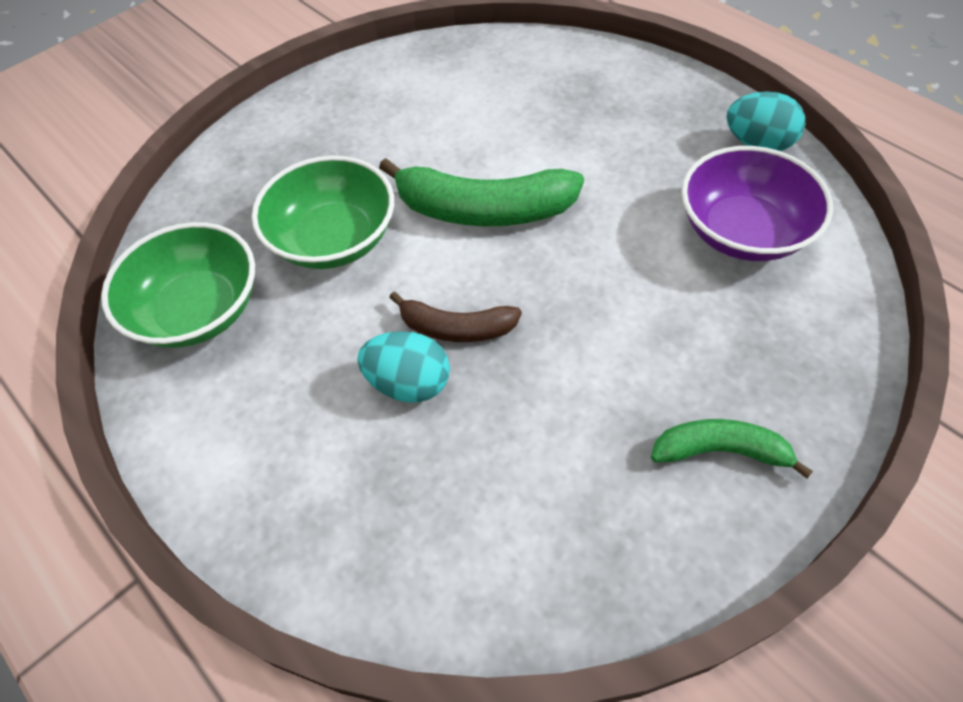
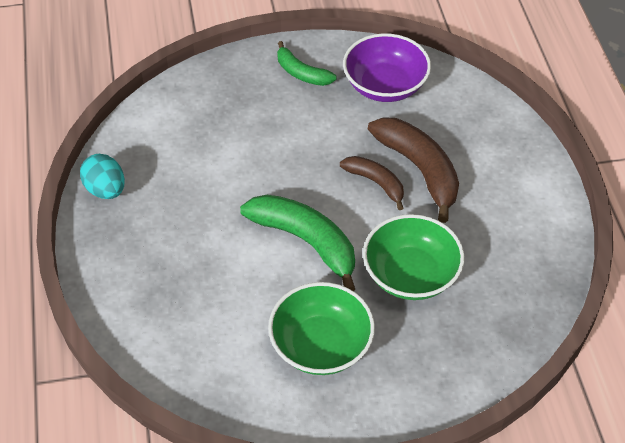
camera: 150 degrees left, 5 degrees down
(199, 310) = (517, 272): green bowl -> green bowl (321, 345)
(409, 383) = (419, 170): turquoise egg -> brown banana
(742, 231) = (179, 148): purple bowl -> purple bowl (385, 85)

